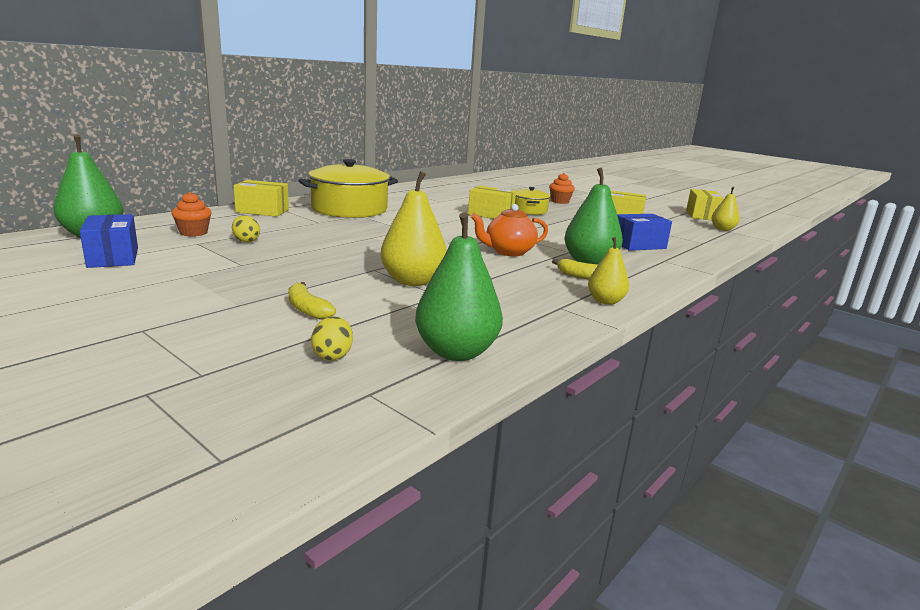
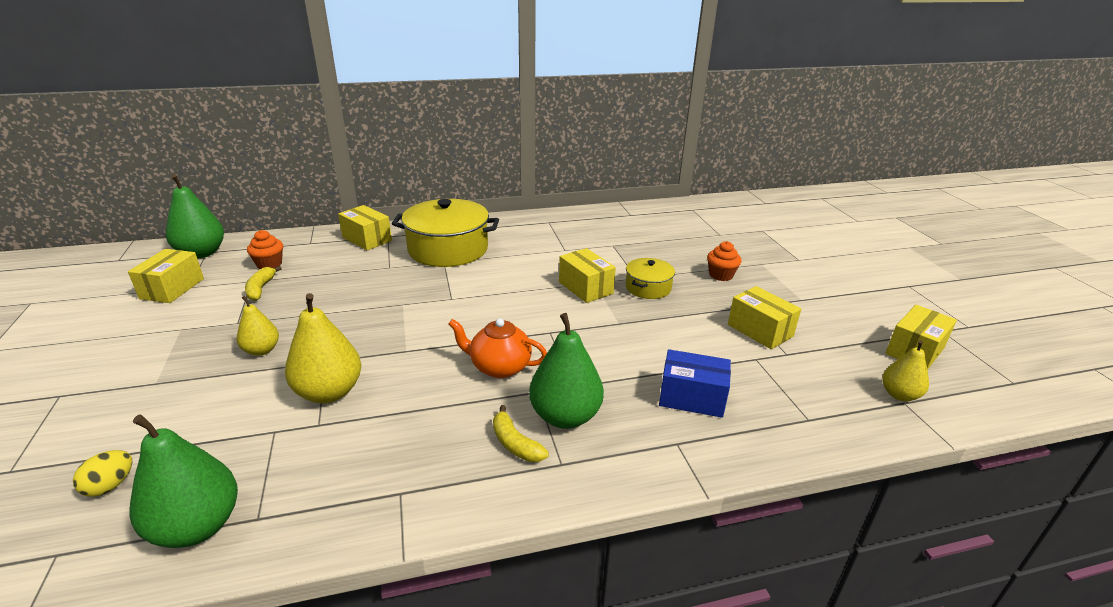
camera: 35 degrees right, 10 degrees up
(113, 257) = (172, 288): blue box -> yellow box
(246, 241) = (289, 286): yellow egg -> none
(307, 309) = (189, 408): yellow banana -> yellow banana (261, 288)
(605, 301) = (467, 502): yellow pear -> yellow pear (262, 350)

